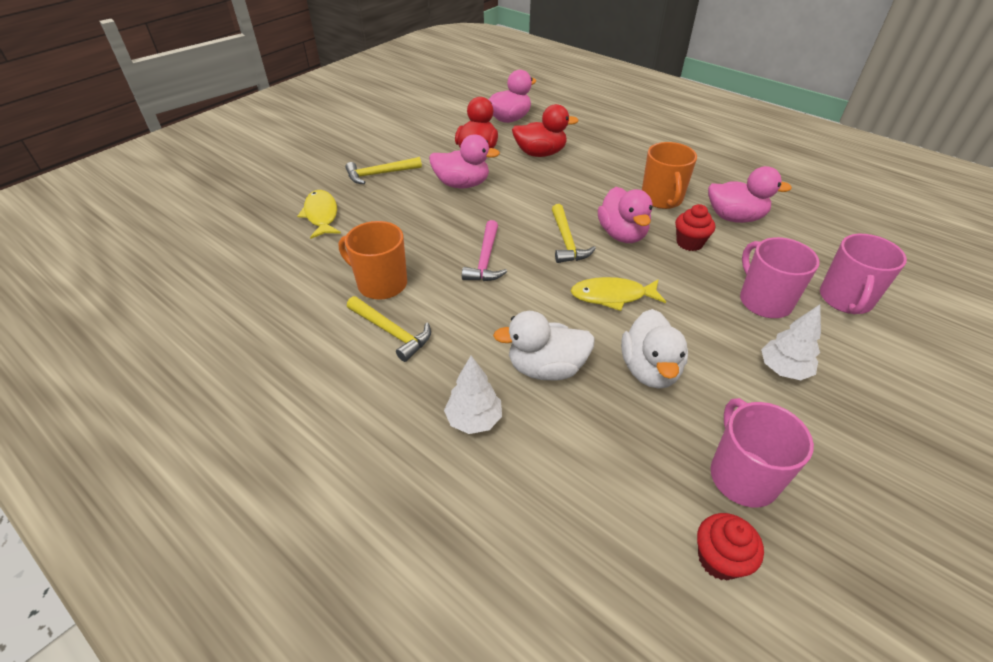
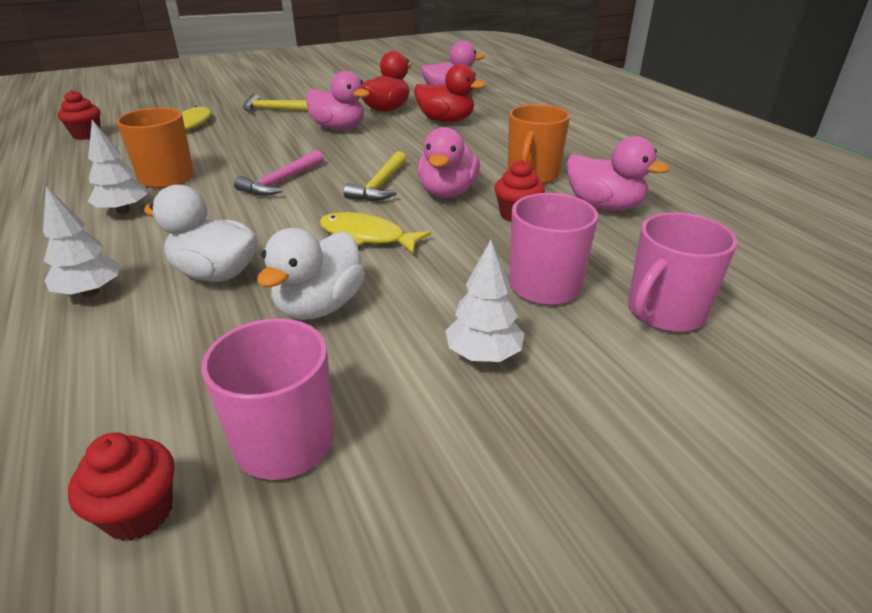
camera: 25 degrees right, 10 degrees down
(231, 254) = (87, 135): none -> red cupcake
(392, 332) = (123, 211): yellow hammer -> white tree

